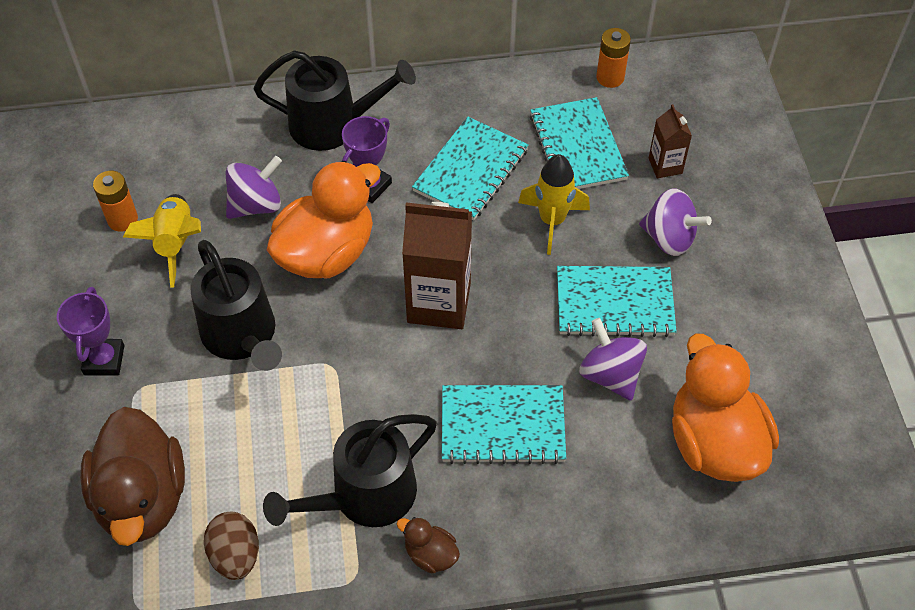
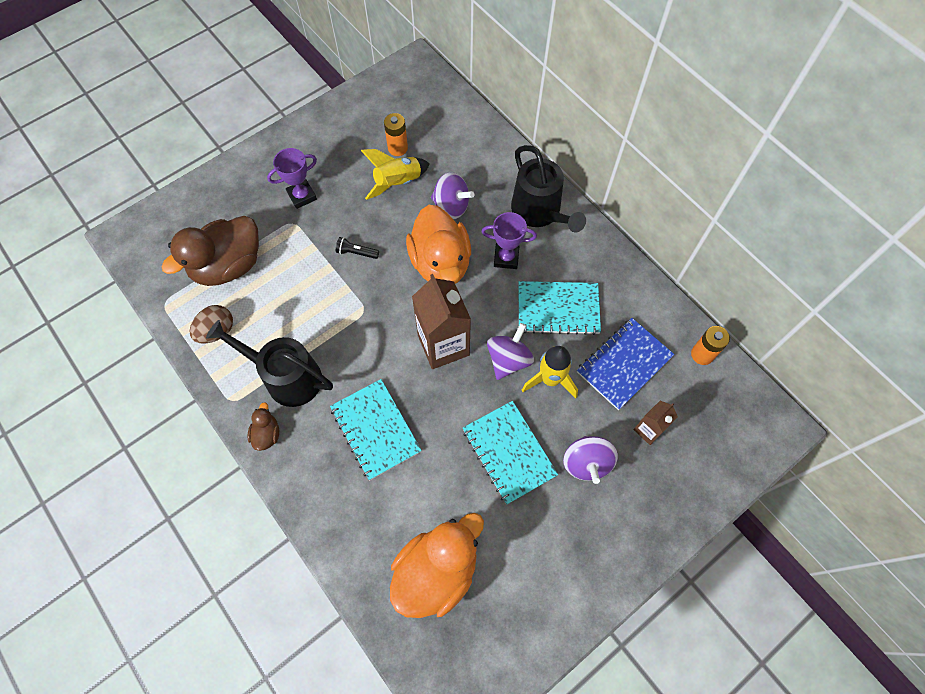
camera: 60 degrees right, 10 degrees up
(242, 335) = (356, 253): black watering can -> black flashlight
(326, 253) = (440, 263): orange duck -> orange duck turned 60 degrees clockwise
(578, 147) = (624, 364): turquoise notebook -> blue notebook
(610, 374) = (451, 477): purple spinning top -> purple spinning top (508, 360)

